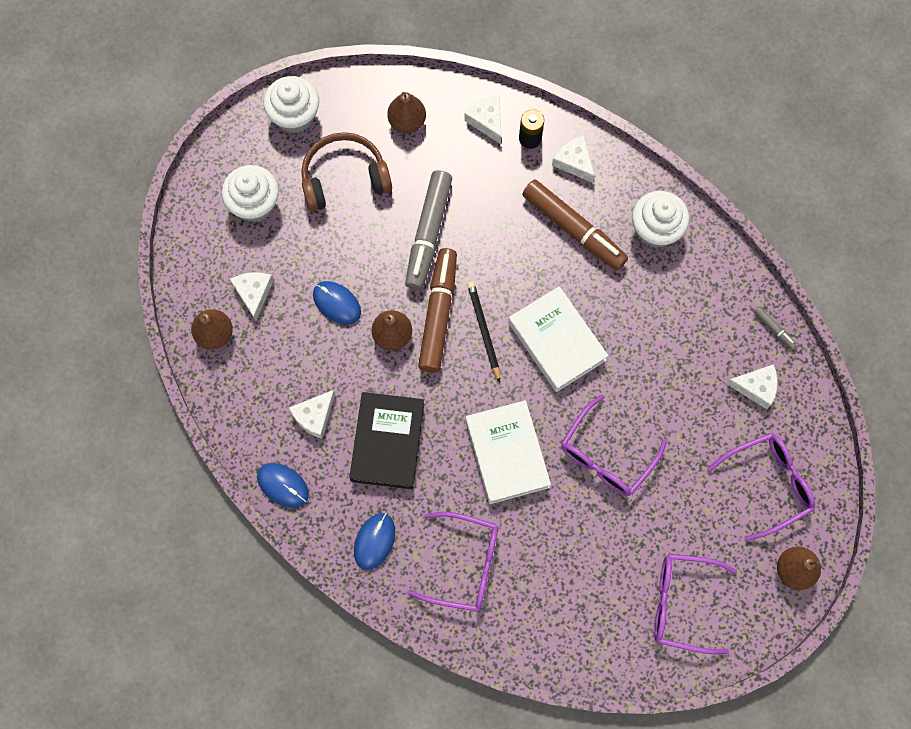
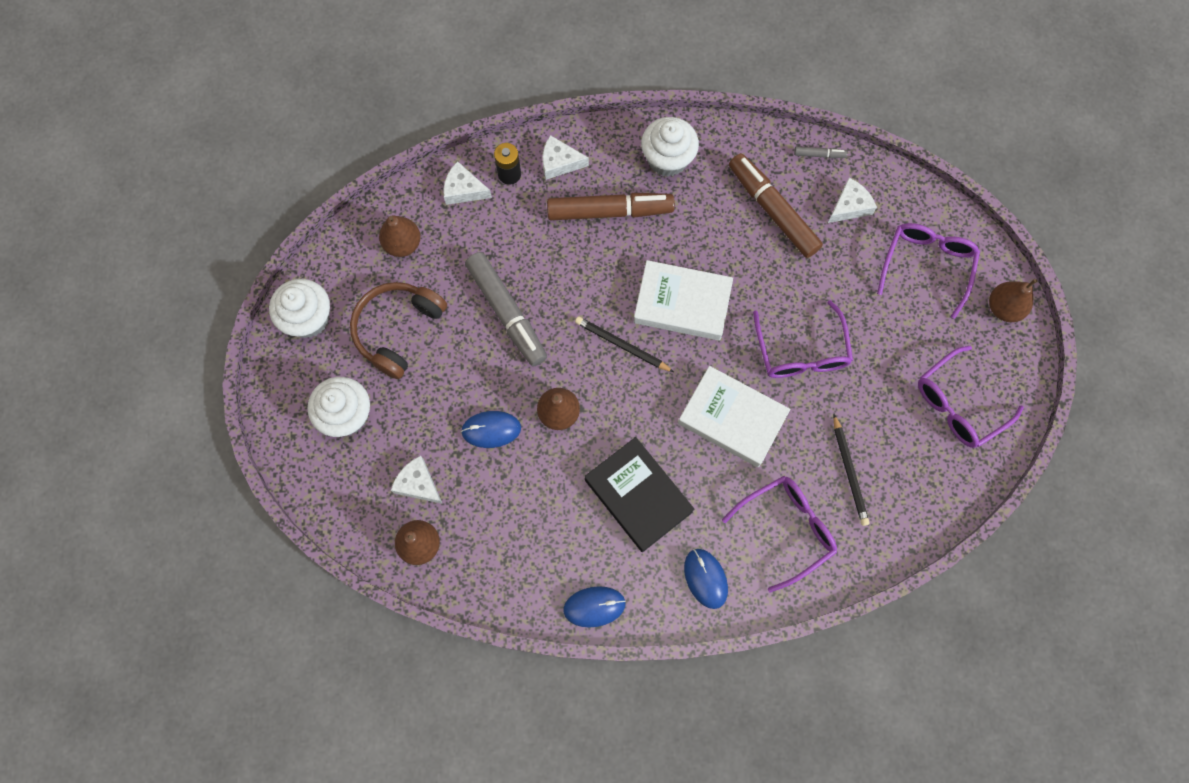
camera: 45 degrees left, 0 degrees up
(314, 416) = (563, 530): white cheese -> none
(438, 314) = (576, 365): brown marker -> brown marker (773, 211)
(550, 570) = (849, 471): none -> black pencil

